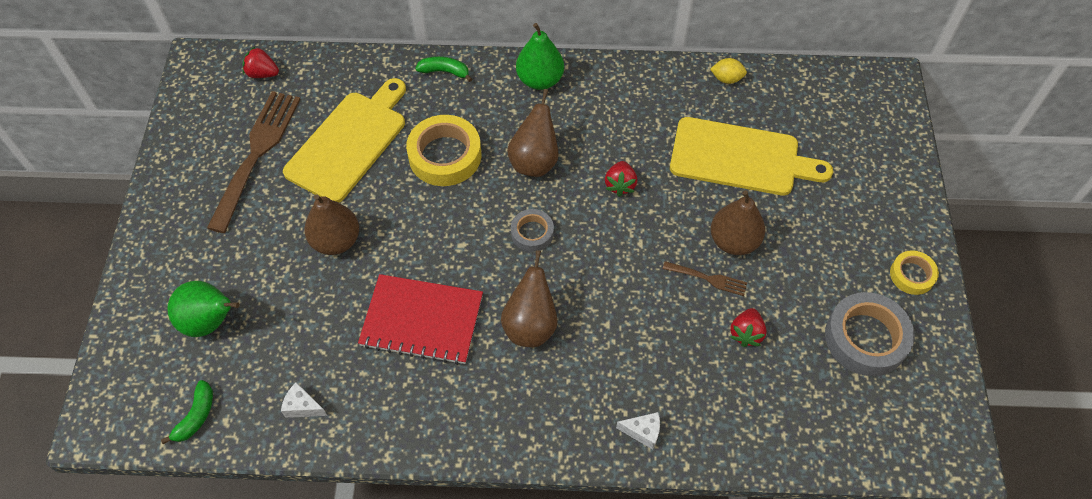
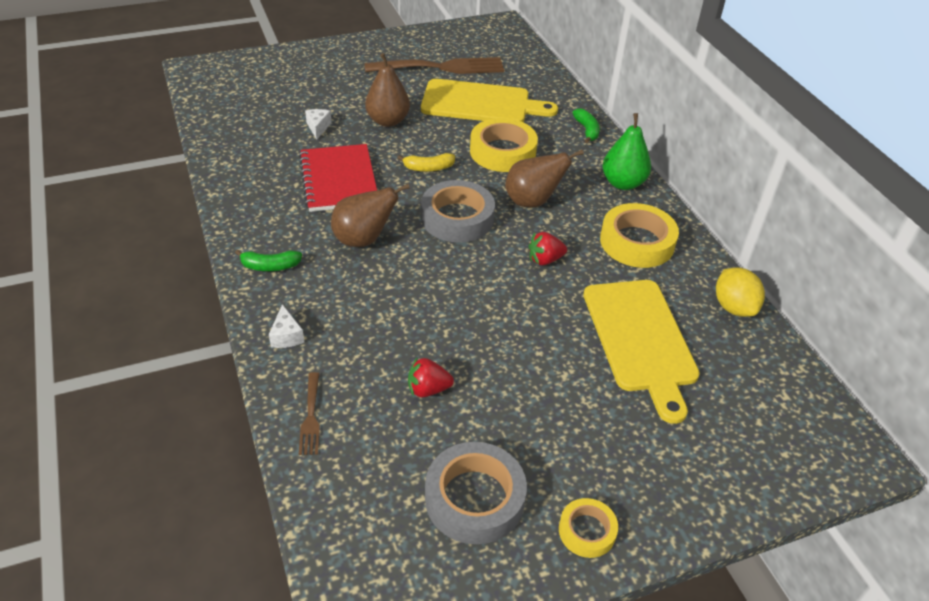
camera: 65 degrees right, 15 degrees down
(196, 416) = (215, 102): green banana -> green banana (270, 266)
(210, 322) = (291, 87): green pear -> none
(262, 73) = (513, 50): red strawberry -> none
(303, 406) = (239, 144): white cheese -> white cheese (318, 127)
(441, 230) = (428, 168): none -> yellow banana
(532, 233) = (457, 218): grey tape -> grey tape, size x1.79
(624, 107) = (637, 242): none -> yellow tape
(708, 279) = (476, 346): brown fork -> brown fork (310, 417)
(726, 79) = (733, 307): yellow lemon -> yellow lemon, size x1.53
(733, 241) = (533, 356): brown pear -> none

